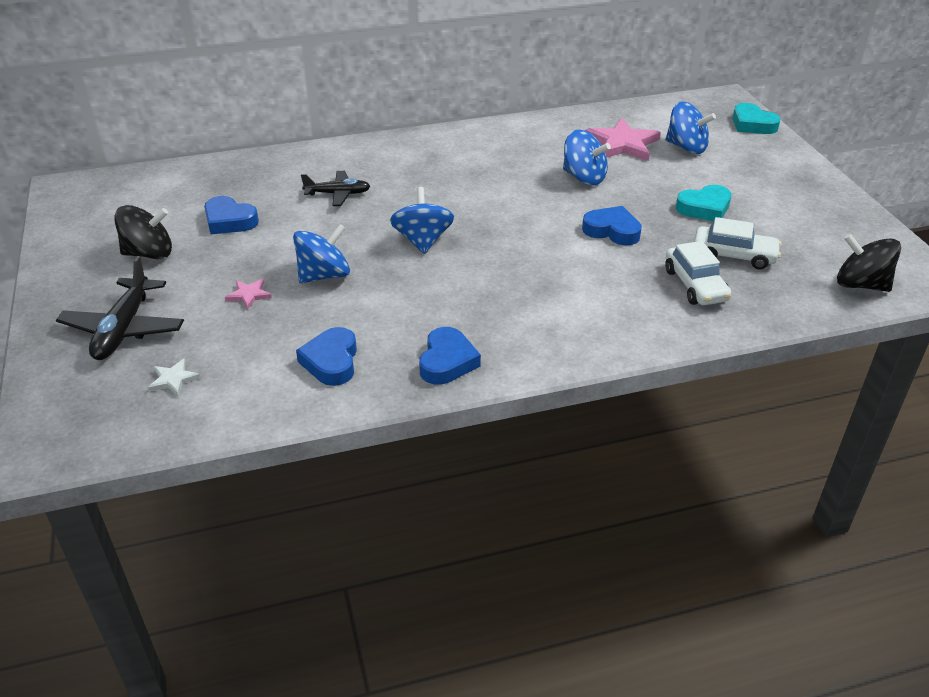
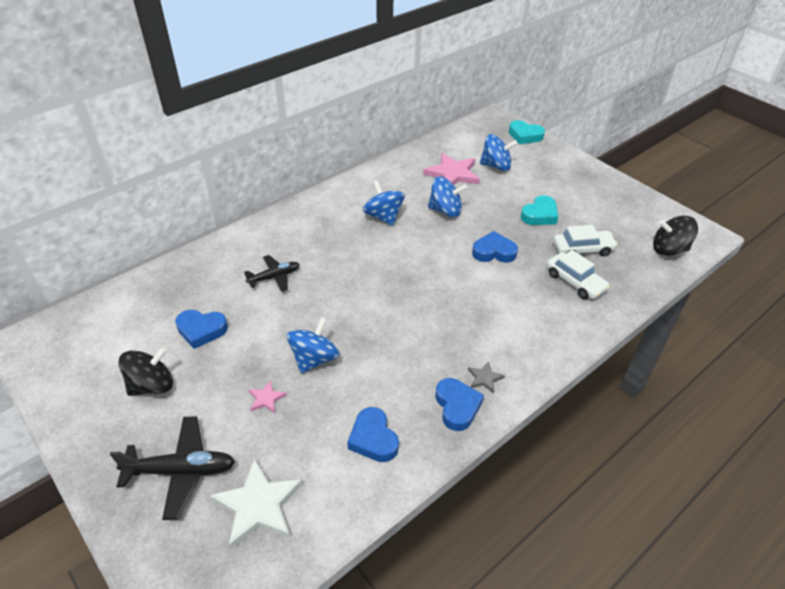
camera: 25 degrees left, 5 degrees up
(124, 329) = (181, 471): black plane -> black plane turned 75 degrees counterclockwise
(173, 379) = (258, 505): white star -> white star, size x2.09
(422, 241) = (368, 302): blue spinning top -> blue spinning top (383, 217)
(501, 345) = (484, 378): none -> grey star

